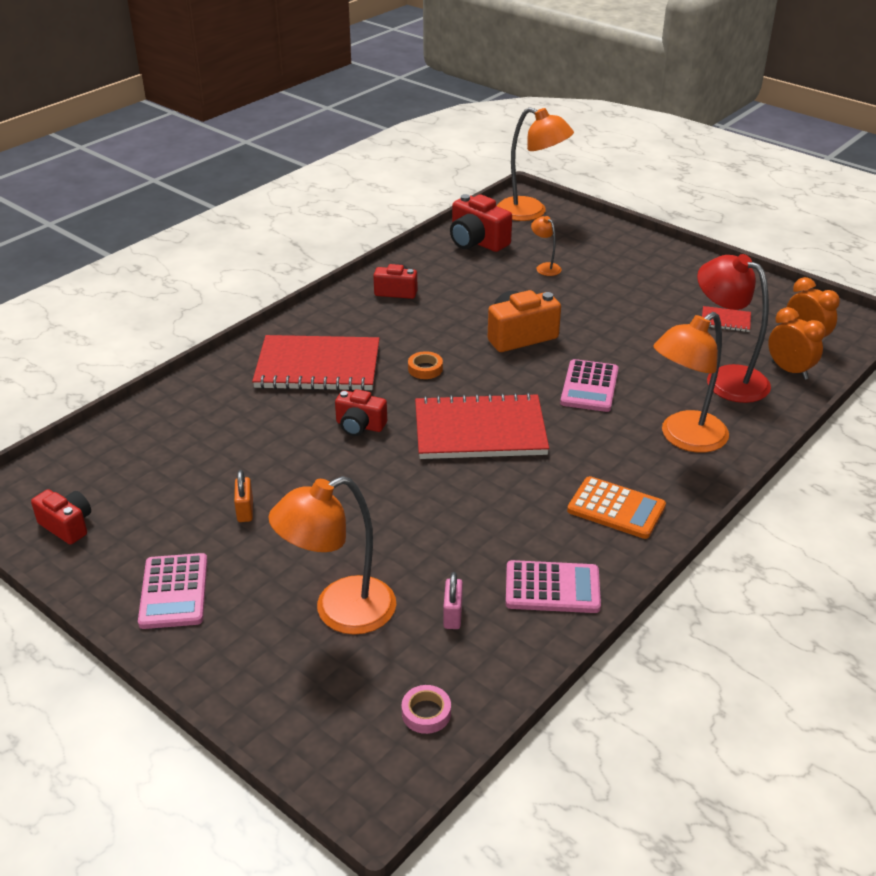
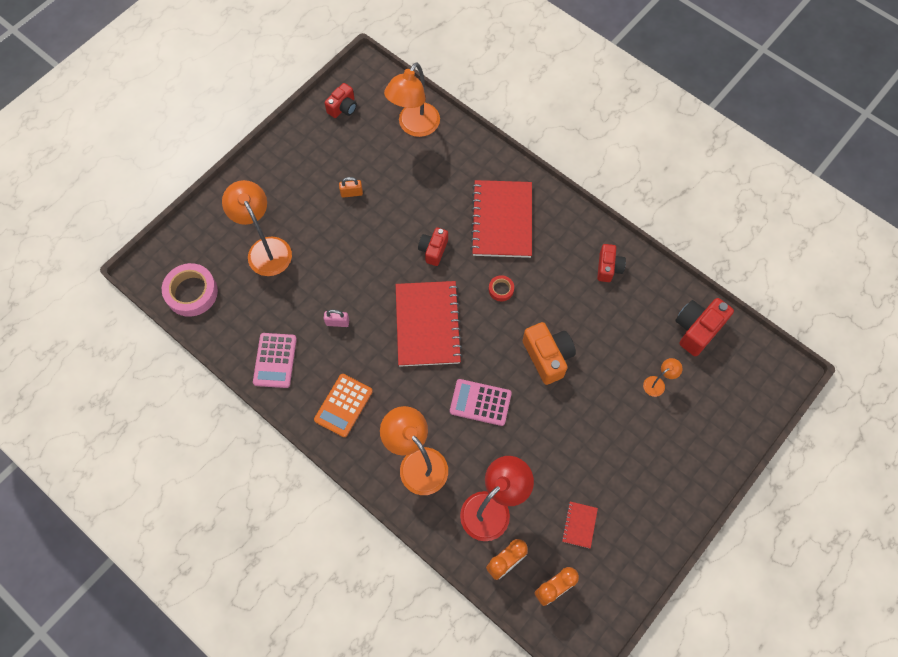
camera: 90 degrees right, 30 degrees up
(174, 592) = (287, 167): pink calculator -> none
(425, 369) = (501, 289): orange tape -> red tape
(426, 713) = (191, 292): pink tape -> pink tape, size x2.03
(453, 615) = (258, 306): pink padlock -> pink padlock (337, 322)
(531, 212) = (760, 378): orange lamp -> orange lamp (414, 127)

